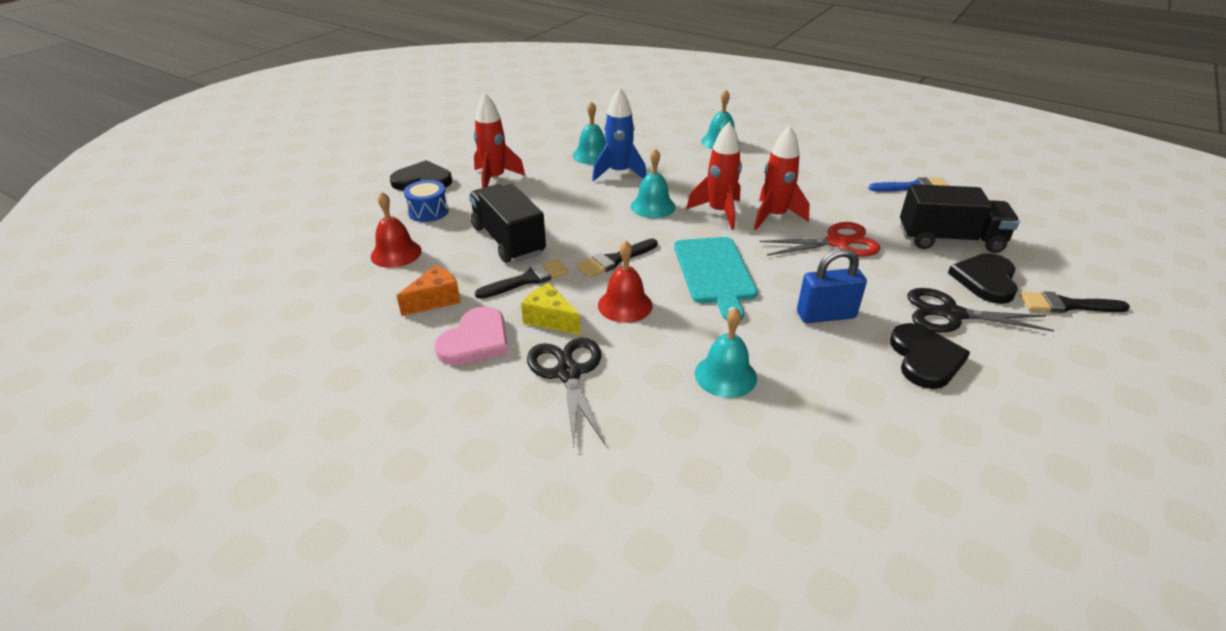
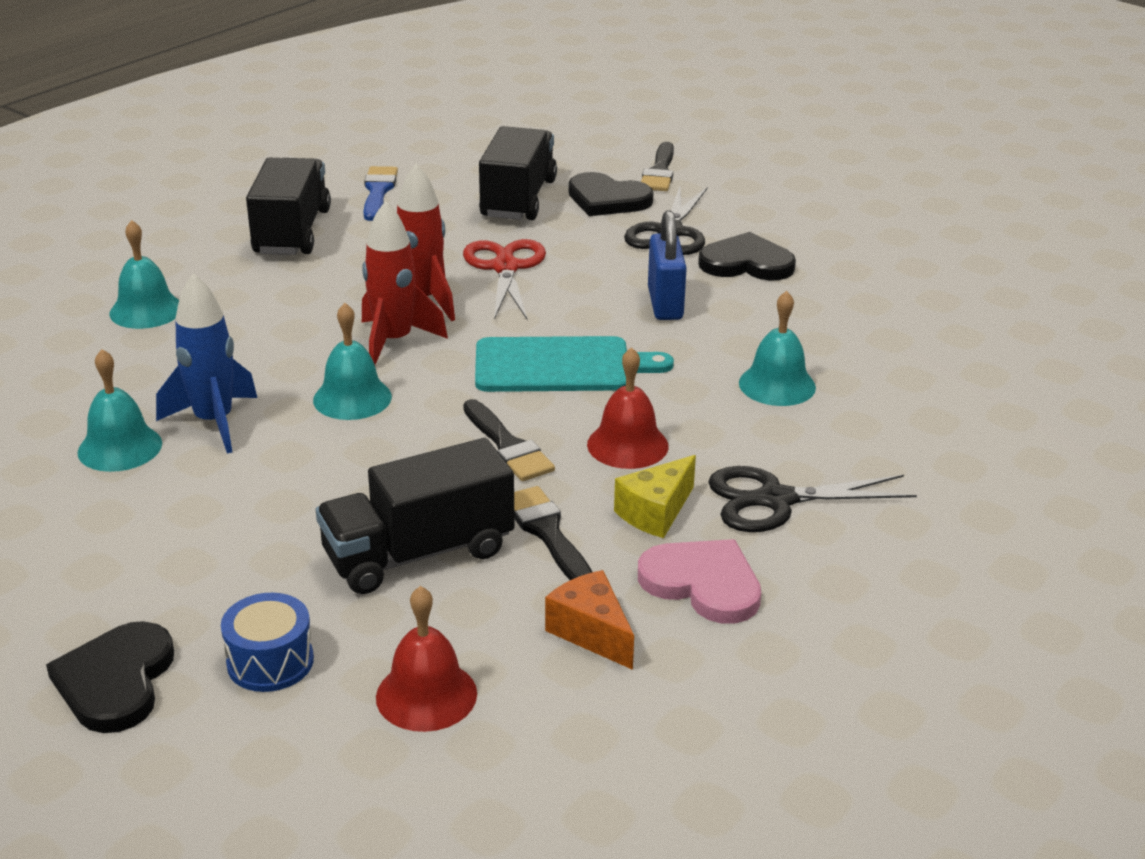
camera: 85 degrees left, 5 degrees down
(494, 179) = (164, 573): red rocket -> none
(834, 167) = (292, 232): none -> black truck

